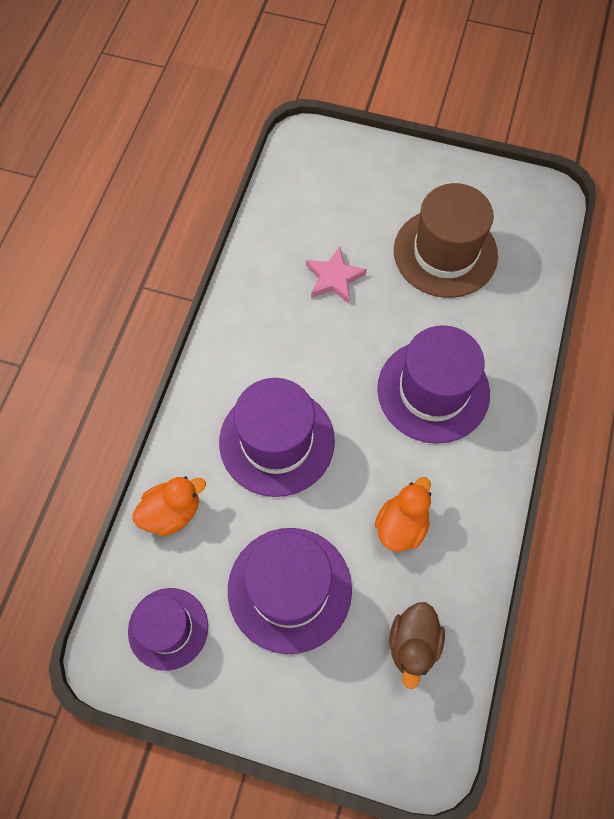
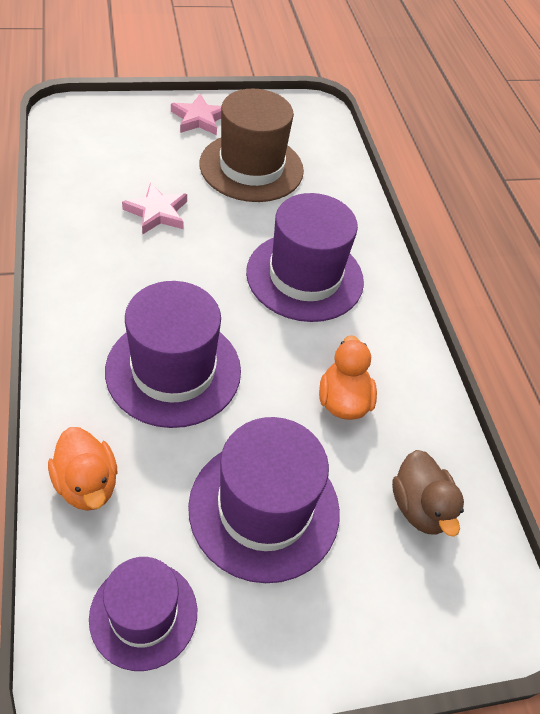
camera: 35 degrees left, 15 degrees down
(172, 512) = (87, 484): orange duck -> orange duck turned 120 degrees clockwise
(422, 180) = (199, 119): none -> pink star

